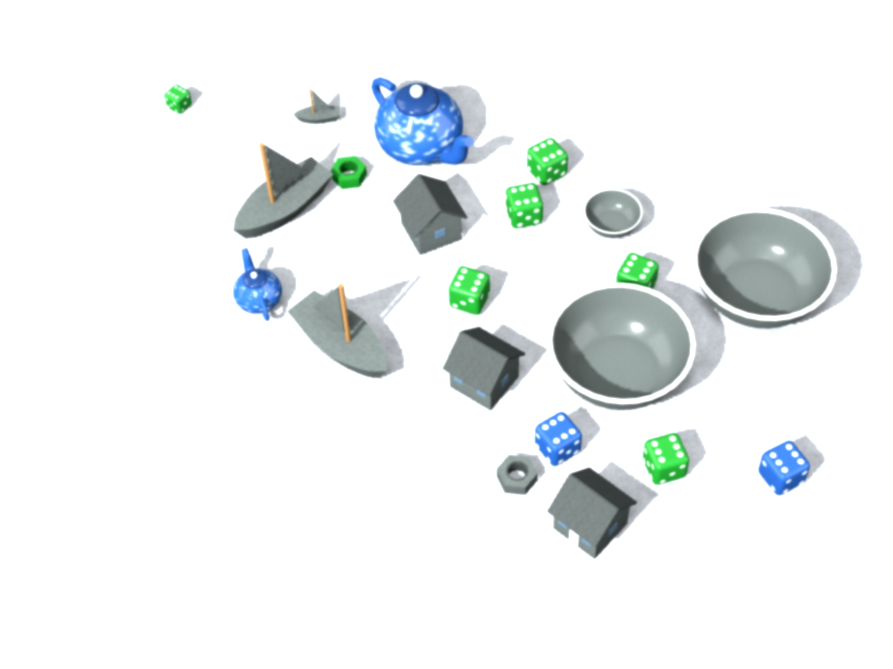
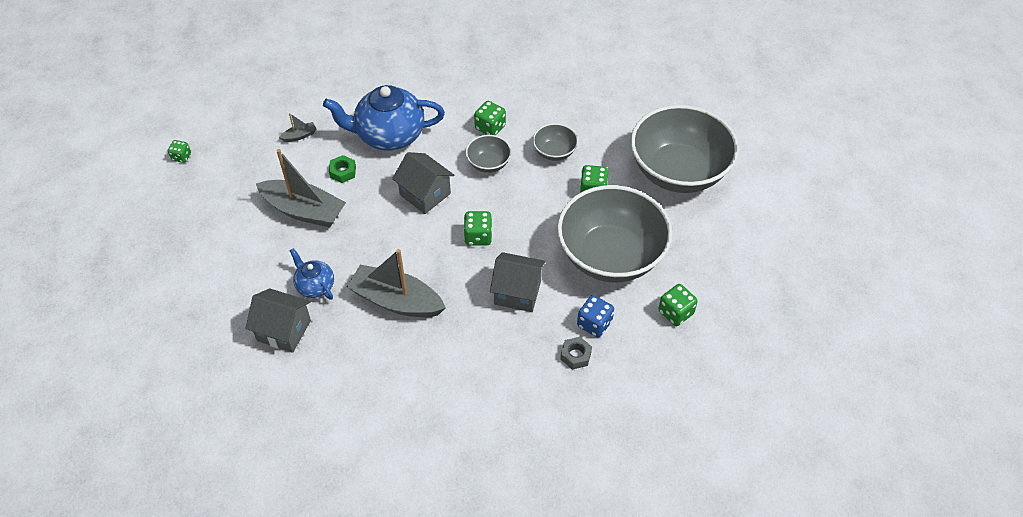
camera: 25 degrees left, 0 degrees up
(285, 209) = (304, 211): grey boat -> grey boat turned 90 degrees clockwise
(422, 147) = (389, 135): blue teapot -> blue teapot turned 150 degrees clockwise
(524, 216) = (488, 163): green dice -> grey bowl
(590, 525) = (645, 372): grey house -> grey house (284, 330)
(781, 477) = (757, 292): blue dice -> none

